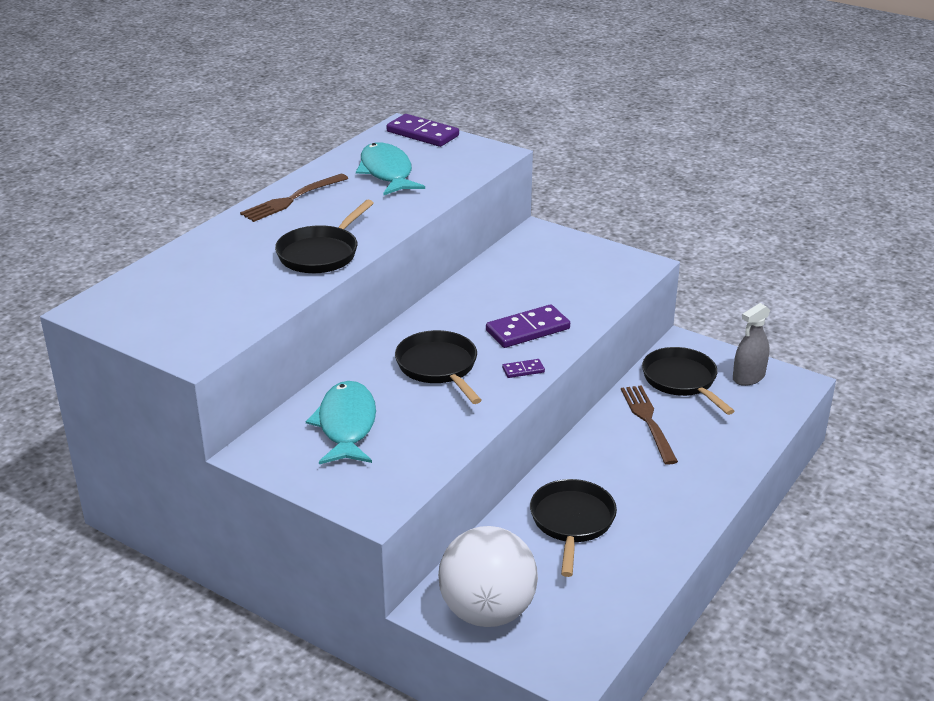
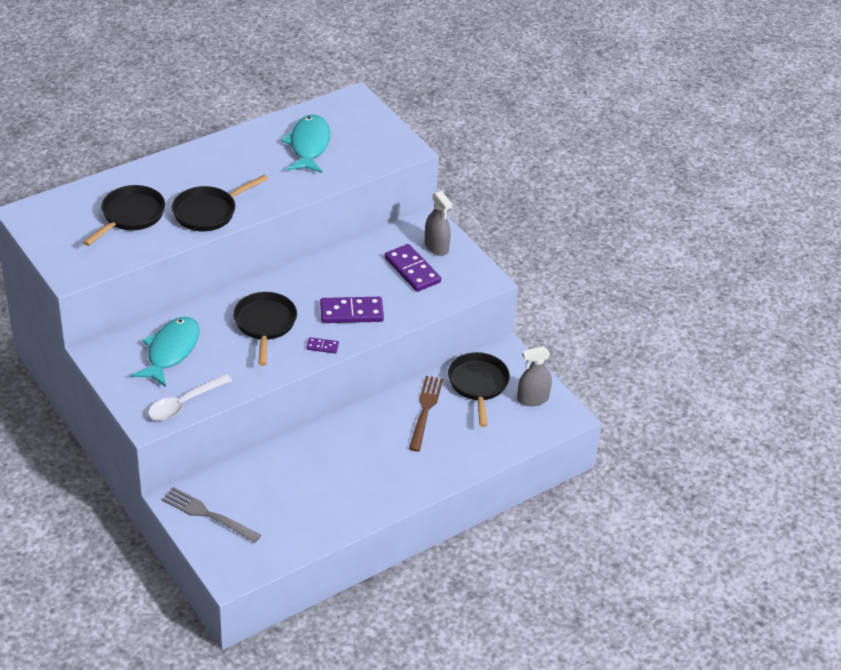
camera: 20 degrees right, 10 degrees up
(292, 199) = (221, 152): brown fork -> none
(406, 475) = (184, 403): none -> white spoon
(422, 134) = (365, 112): purple domino -> purple domino (412, 270)
(487, 611) = (208, 515): white ball -> grey fork
(565, 250) = (436, 247): none -> grey spray bottle
(572, 522) = (310, 471): black pan -> black pan (130, 216)

